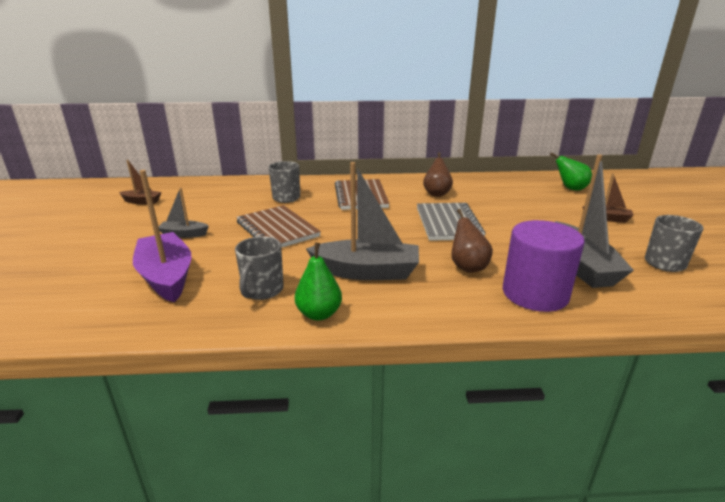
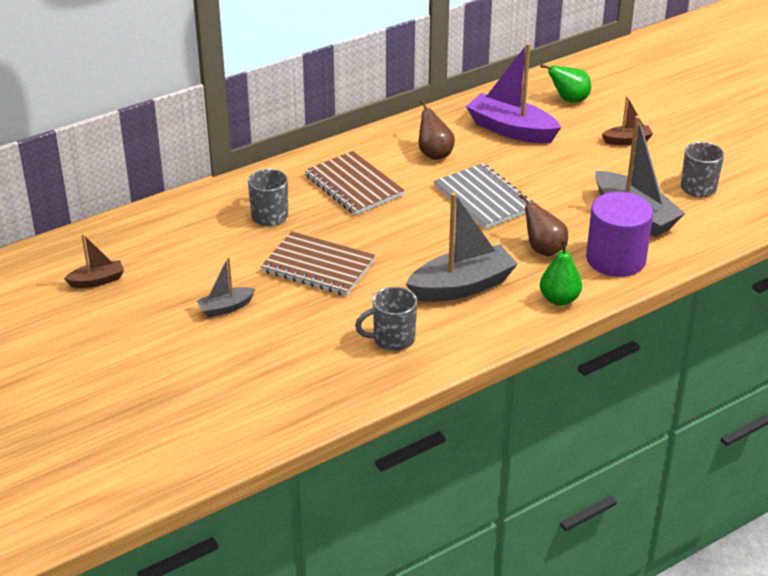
camera: 30 degrees left, 10 degrees up
(166, 276) = (284, 359): purple boat -> purple boat (511, 130)
(262, 291) = (392, 339): grey mug -> grey mug turned 90 degrees clockwise
(319, 314) = (465, 342): green pear -> green pear (559, 299)

